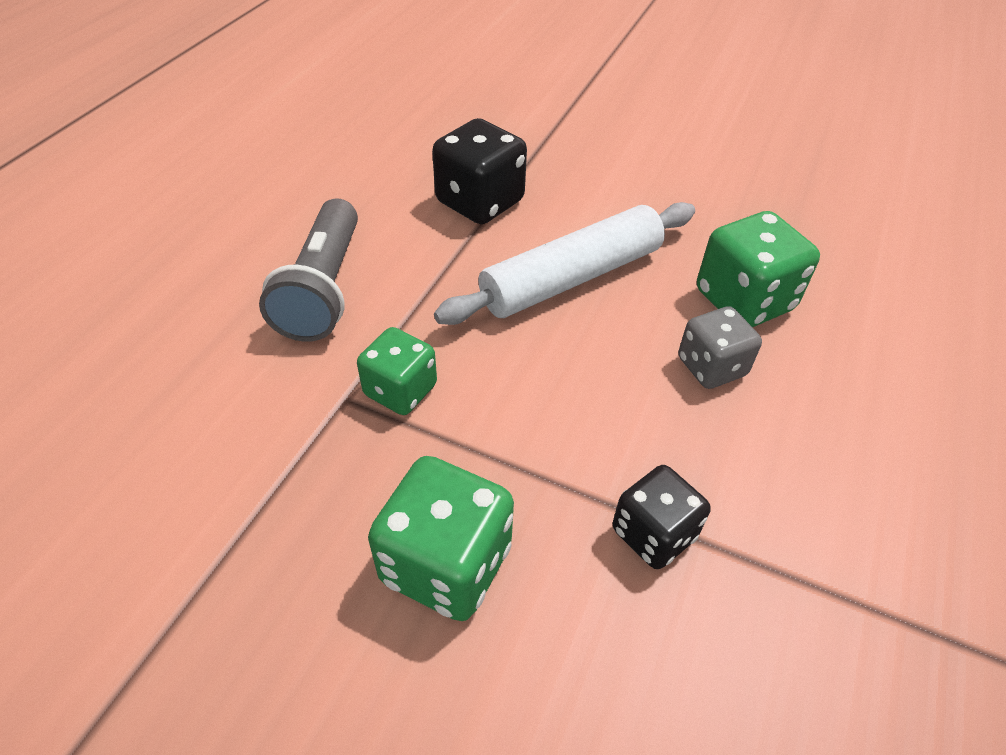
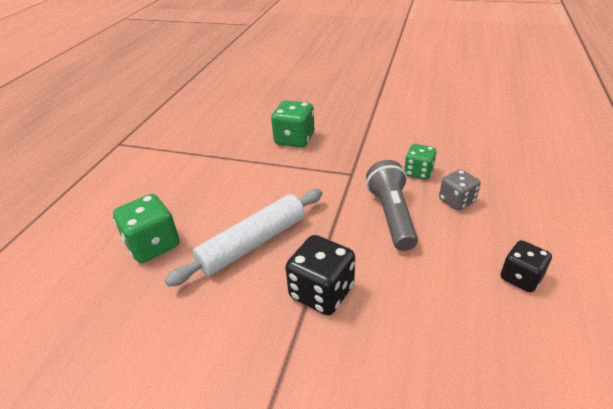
camera: 175 degrees right, 10 degrees down
(400, 390) = (329, 179): green dice -> green dice (418, 172)
(653, 534) = (225, 154): black dice -> black dice (520, 277)
(711, 367) = (185, 208): grey dice -> grey dice (456, 201)

